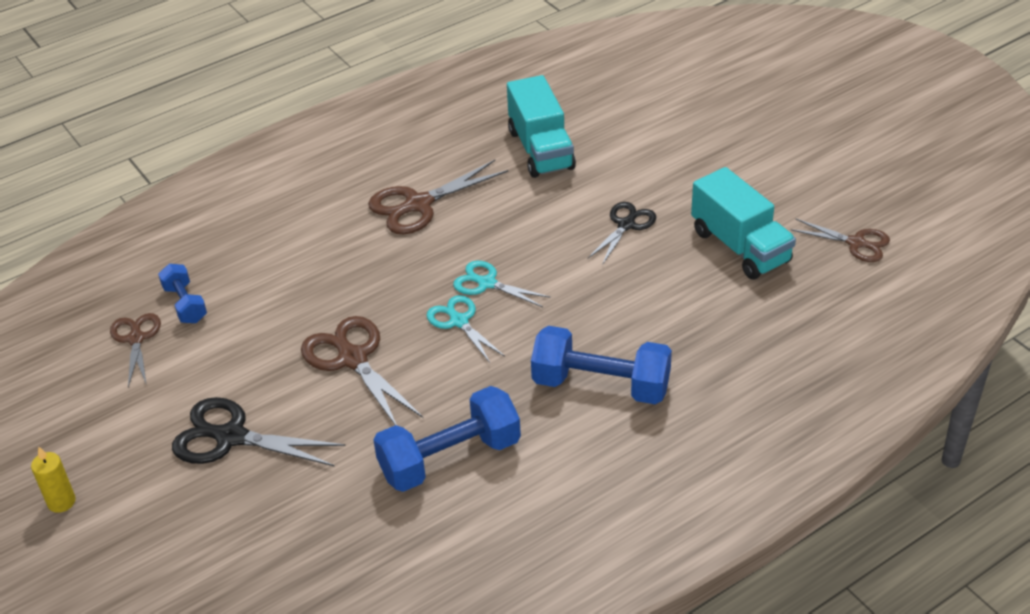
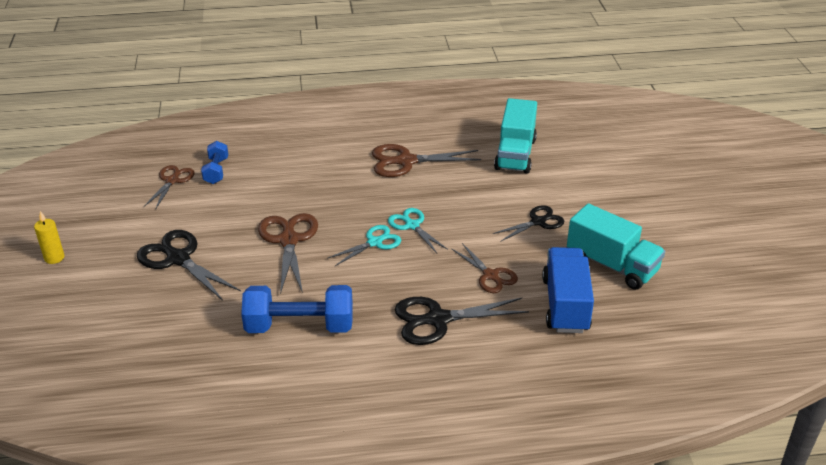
camera: 25 degrees right, 5 degrees down
(459, 321) = (374, 242): turquoise scissors -> turquoise scissors turned 60 degrees clockwise
(601, 385) = (438, 319): blue dumbbell -> black scissors
(724, 312) = (565, 305): none -> blue truck
(740, 246) = (612, 265): turquoise truck -> turquoise truck turned 45 degrees counterclockwise
(856, 243) = (705, 294): brown scissors -> brown scissors (490, 275)

